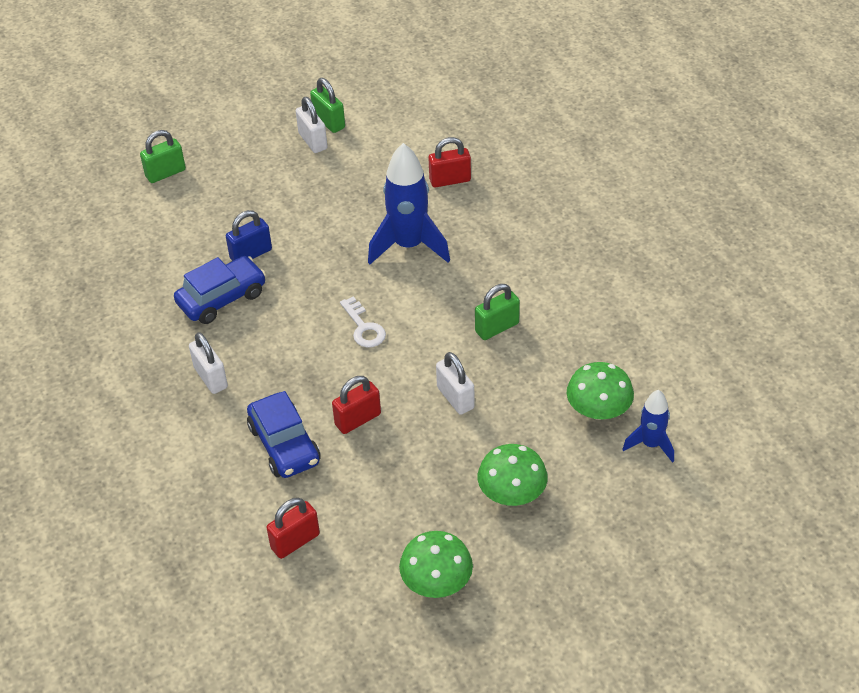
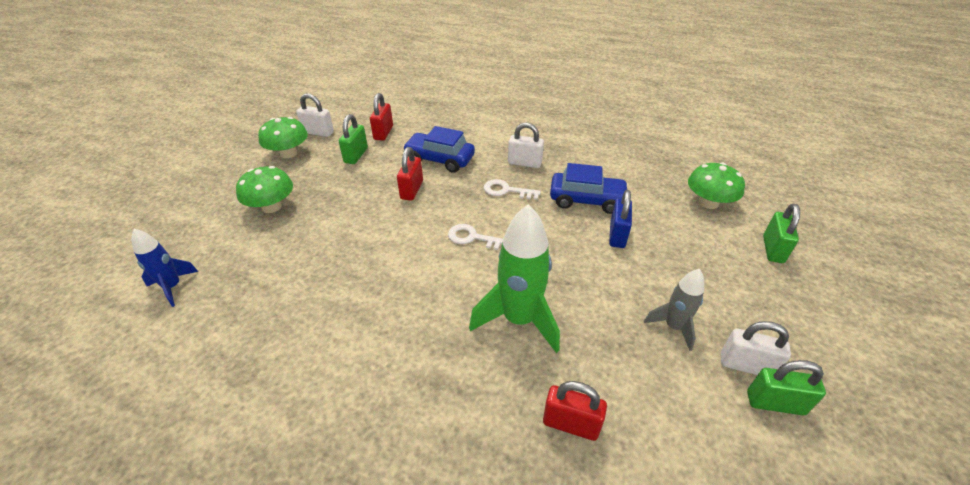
camera: 135 degrees right, 5 degrees down
(222, 298) = (587, 200): blue car -> blue car turned 90 degrees counterclockwise
(273, 356) = (506, 190): none -> white key
(319, 180) = (673, 327): none -> grey rocket
(409, 246) = (519, 320): blue rocket -> green rocket
(450, 180) = (571, 424): red padlock -> red padlock turned 75 degrees clockwise
(455, 398) = (358, 234): white padlock -> white padlock (318, 132)
(497, 327) = (371, 299): green padlock -> green padlock (356, 155)
(598, 410) = (234, 287): green mushroom -> green mushroom (708, 203)

